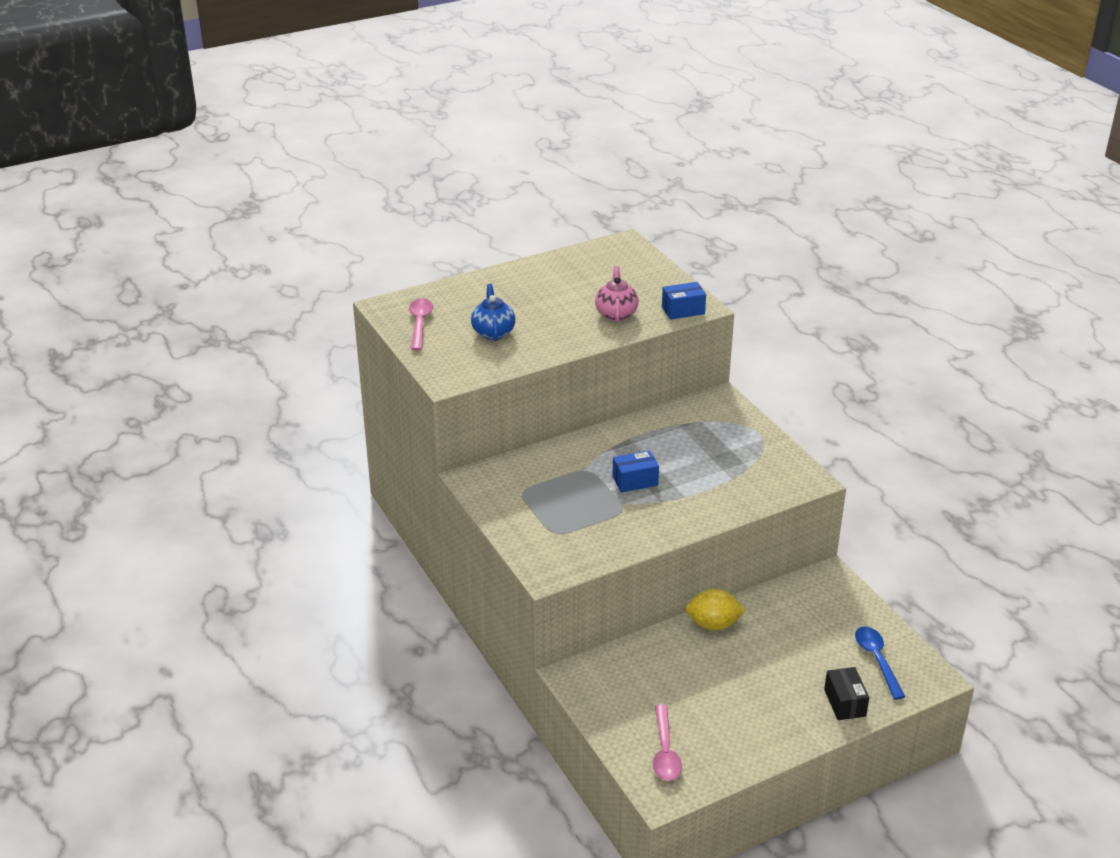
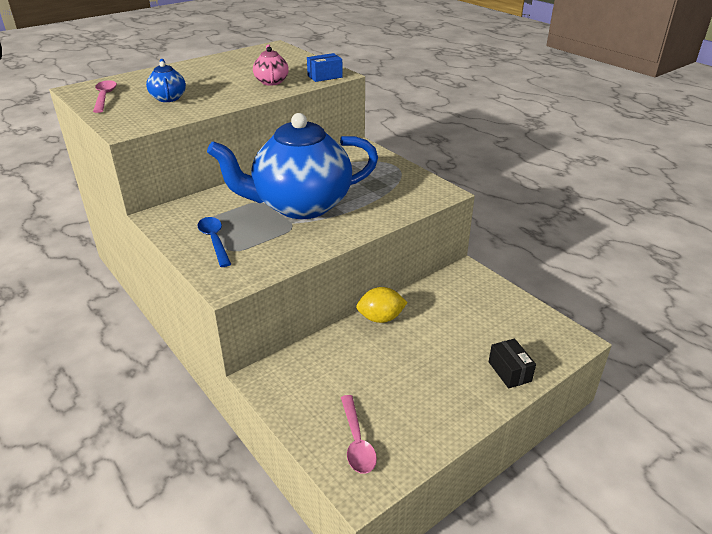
camera: 10 degrees left, 0 degrees up
(635, 481) = (300, 205): blue box -> blue teapot
(877, 660) = (524, 331): blue spoon -> blue spoon (214, 240)

